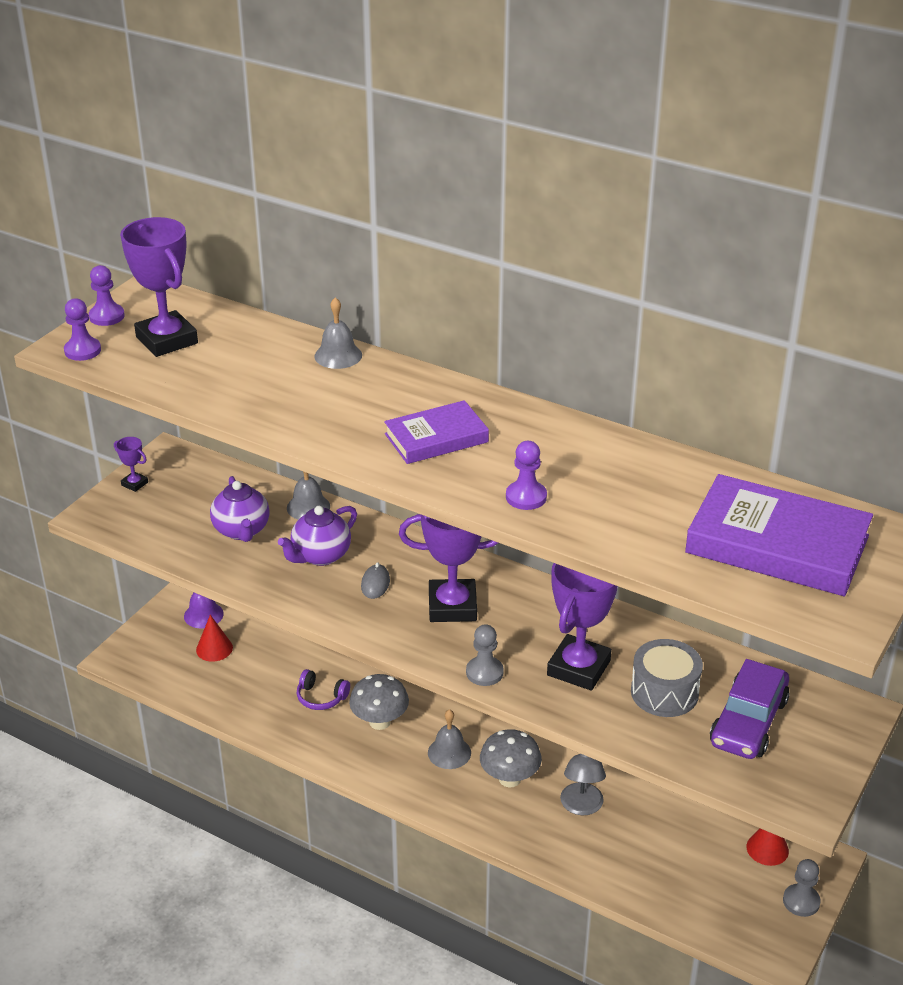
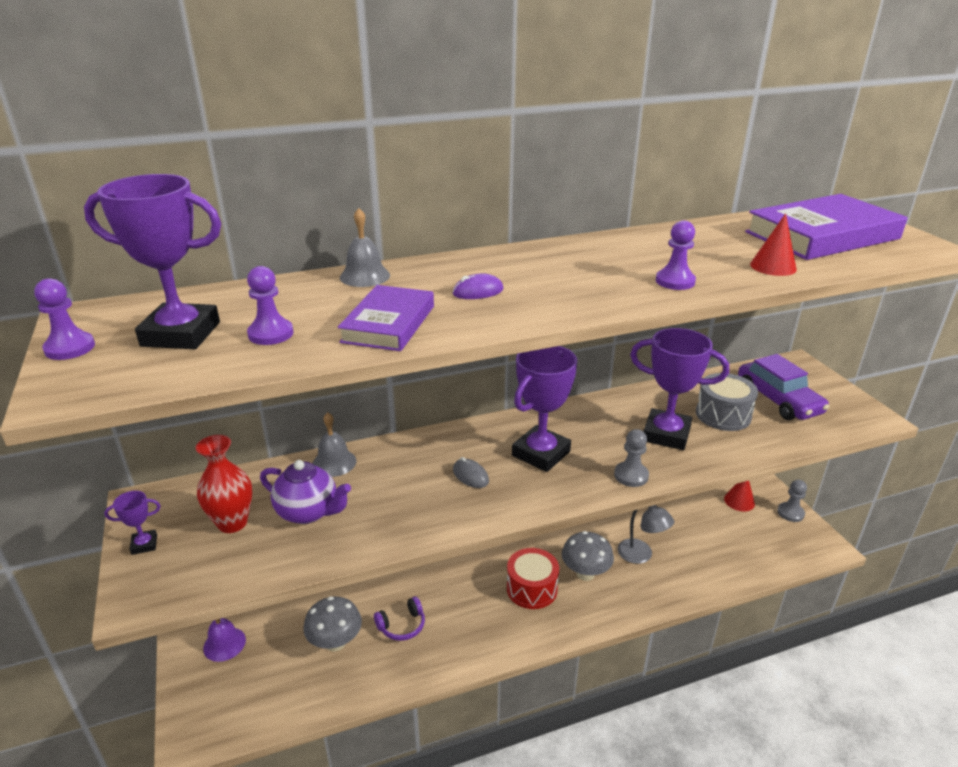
camera: 50 degrees left, 5 degrees down
(82, 350) = (94, 383): purple pawn -> purple pawn (271, 334)
(193, 505) = (232, 523): none -> red vase
(214, 648) = (270, 660): red cone -> red cone (773, 266)
(320, 556) = (400, 486): purple teapot -> none
(377, 415) = (478, 292): none -> purple mouse
(379, 722) = (463, 607): grey mushroom -> grey mushroom (335, 642)
(436, 438) = (547, 283): purple book -> purple book (389, 324)
(449, 752) = (532, 588): grey bell -> red drum
(578, 668) = (666, 434): purple trophy -> purple trophy turned 45 degrees counterclockwise

